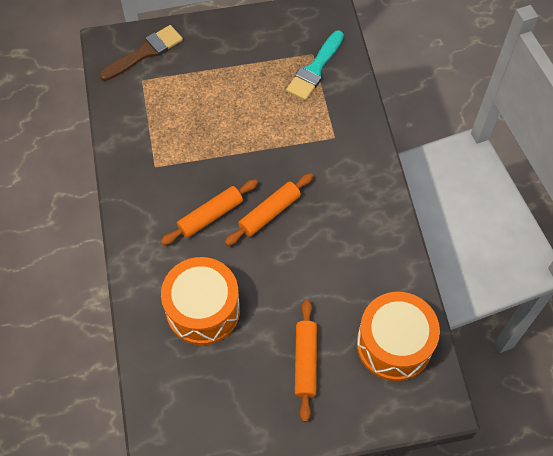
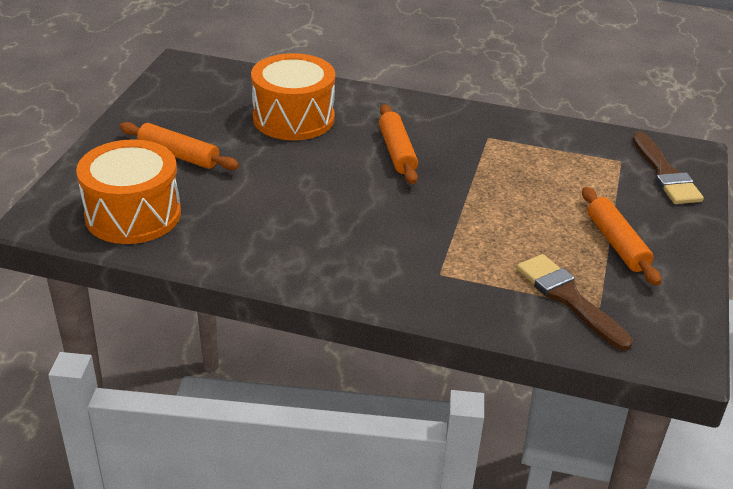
camera: 115 degrees right, 25 degrees down
(269, 213) = (368, 189): orange rolling pin -> orange rolling pin (616, 243)
(315, 69) = (568, 298): turquoise brush -> brown brush

